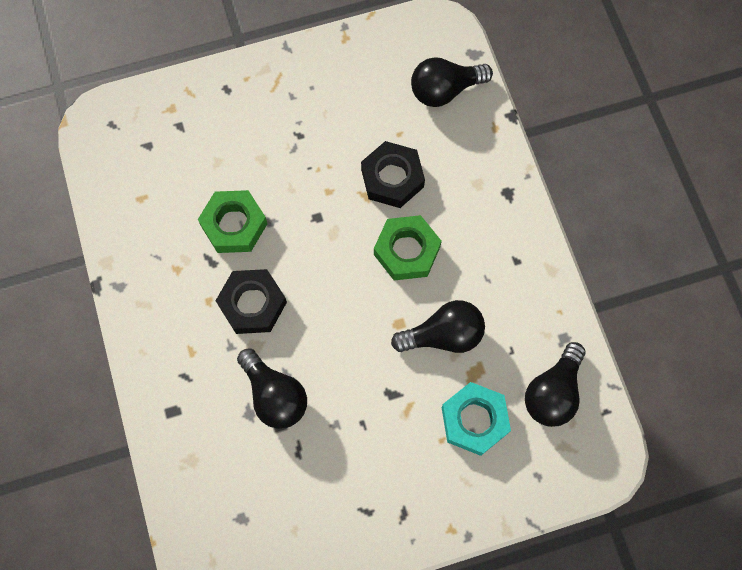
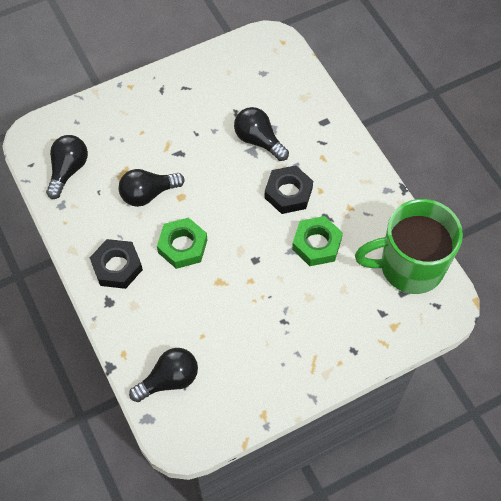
camera: 170 degrees right, 10 degrees down
(127, 176) = (409, 266): none -> green mug
(392, 178) = (202, 298): black nut -> black nut (117, 267)
(474, 420) = (121, 146): turquoise nut -> none

